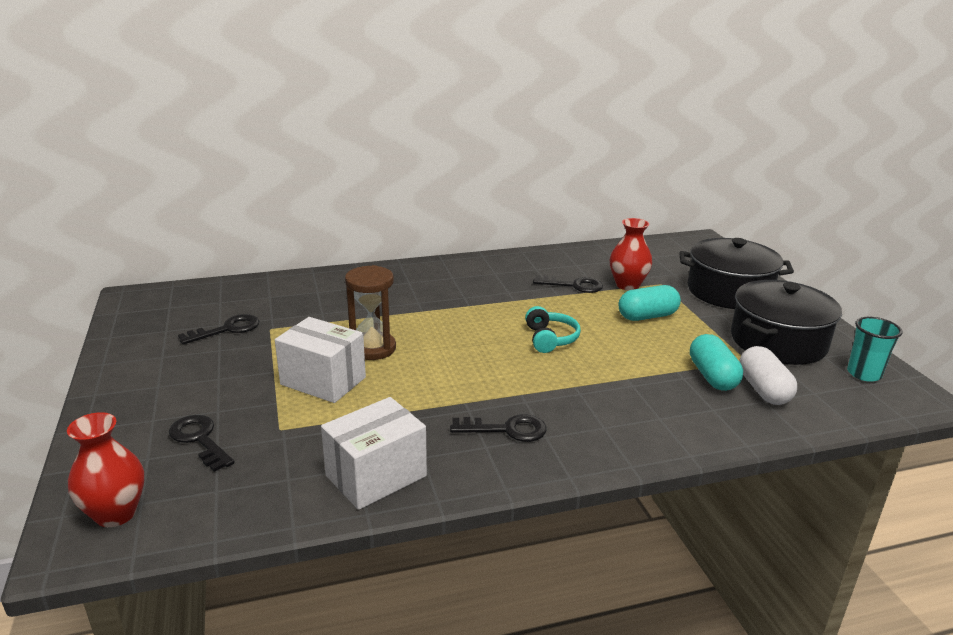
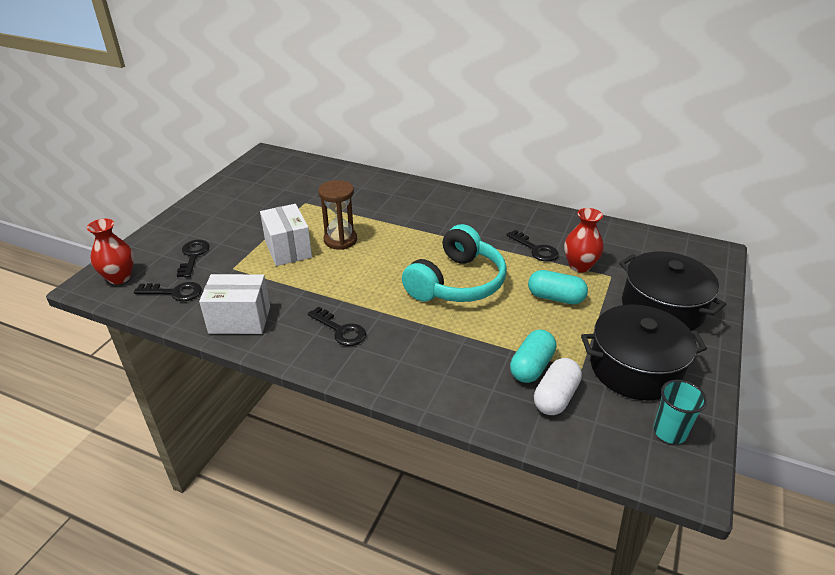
camera: 40 degrees right, 10 degrees up
(227, 329) = (283, 194): black key -> black key (175, 292)
(550, 339) = (456, 282): turquoise headphones -> turquoise headphones, size x2.01

